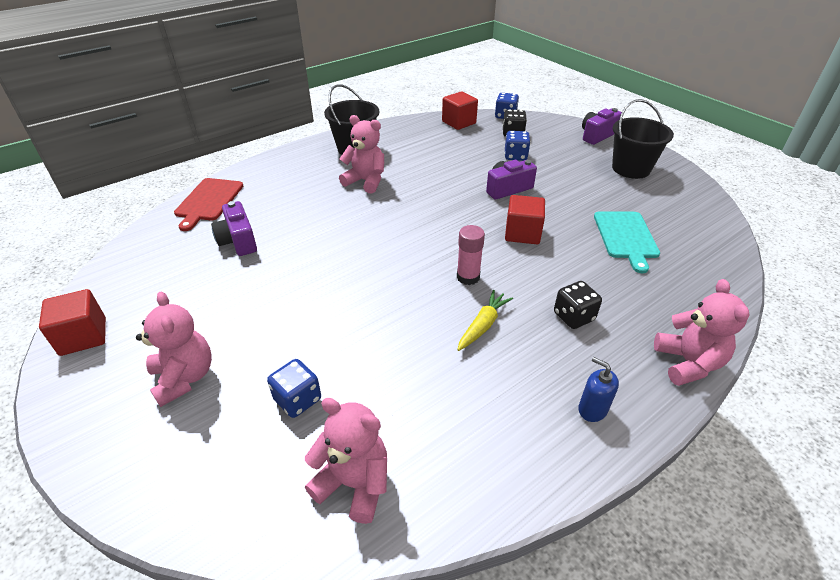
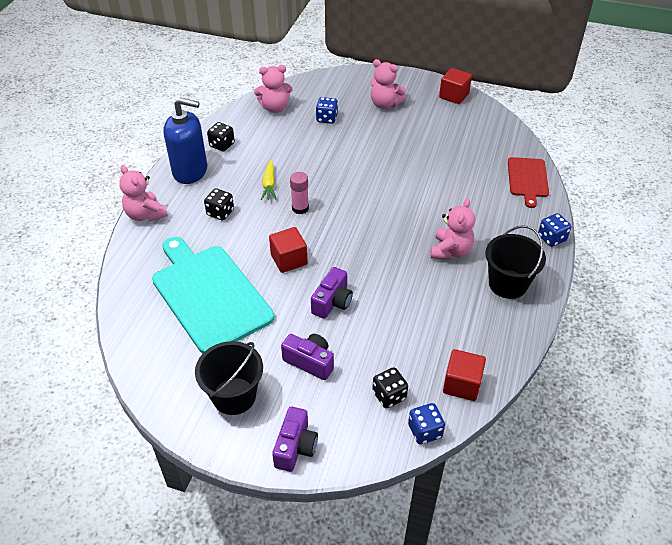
camera: 145 degrees right, 5 degrees up
(208, 201) = (527, 179): red cutting board -> red cutting board turned 150 degrees counterclockwise
(238, 241) = (463, 165): purple camera -> purple camera (310, 362)
(366, 181) = (450, 251): pink teddy bear -> pink teddy bear turned 60 degrees counterclockwise
(511, 440) = (222, 145): none -> black dice
(515, 156) = (358, 354): blue dice -> blue dice (551, 238)
(592, 409) = (190, 171): blue soap dispenser -> blue soap dispenser, size x2.29
(626, 237) = (209, 294): turquoise cutting board -> turquoise cutting board, size x1.86

